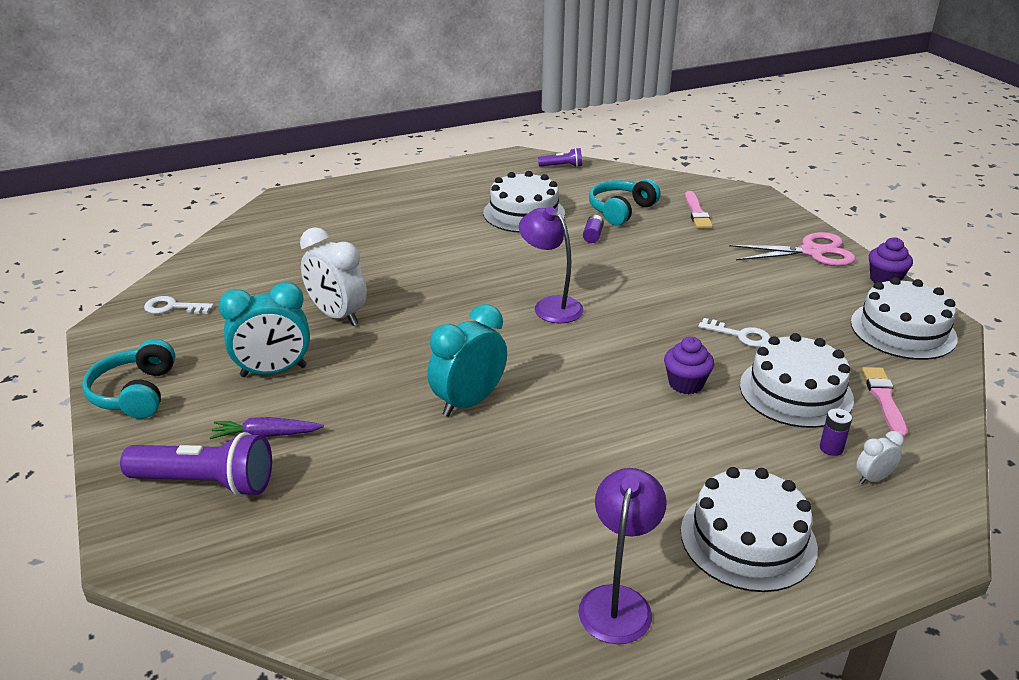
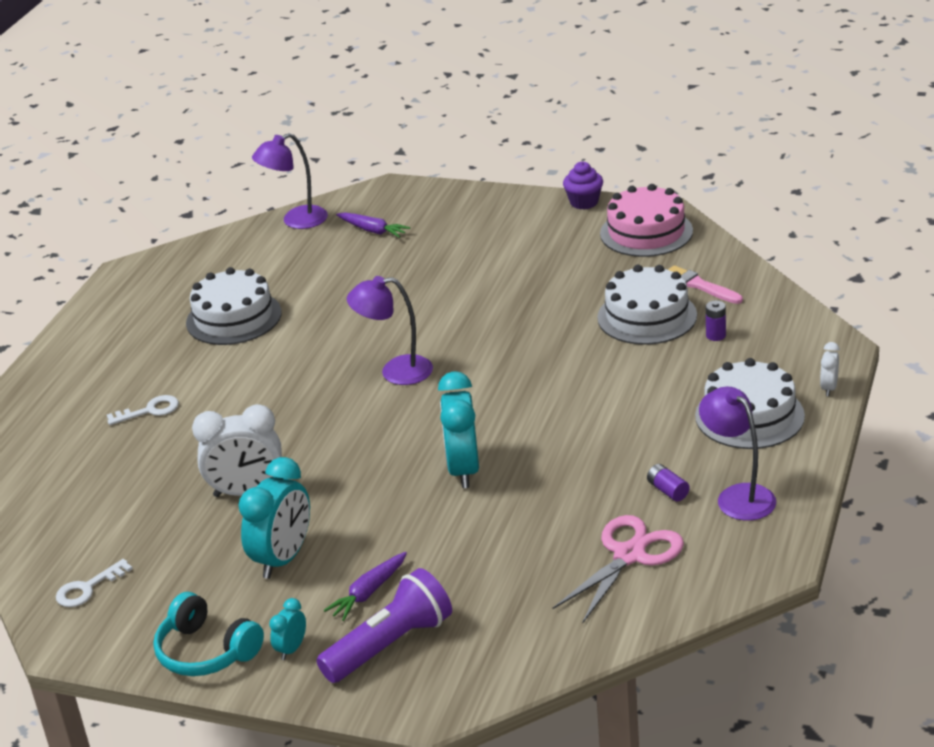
camera: 45 degrees left, 0 degrees up
(165, 432) = (291, 649): none -> turquoise clock
(562, 166) = (185, 257): purple flashlight -> none
(593, 236) = (326, 300): purple battery -> purple battery (668, 490)
(621, 210) = (310, 265): turquoise headphones -> none
(660, 181) = (296, 221): none -> purple lamp
(686, 384) = (577, 358): purple cupcake -> none
(697, 213) = (373, 230): pink brush -> purple carrot
(740, 335) = (557, 303): white key -> white key (149, 411)
(811, 252) = (506, 211): pink scissors -> pink scissors (629, 555)
(873, 478) = (760, 336): white clock -> white clock (829, 388)
(903, 330) = (646, 232): white cake -> pink cake

